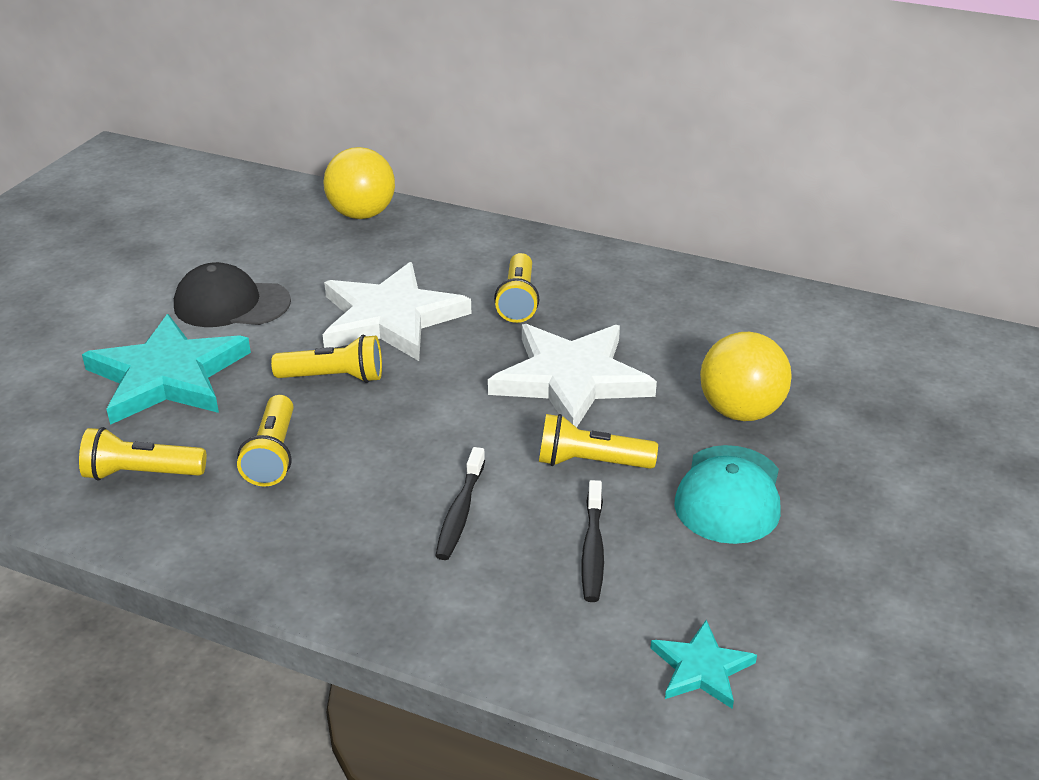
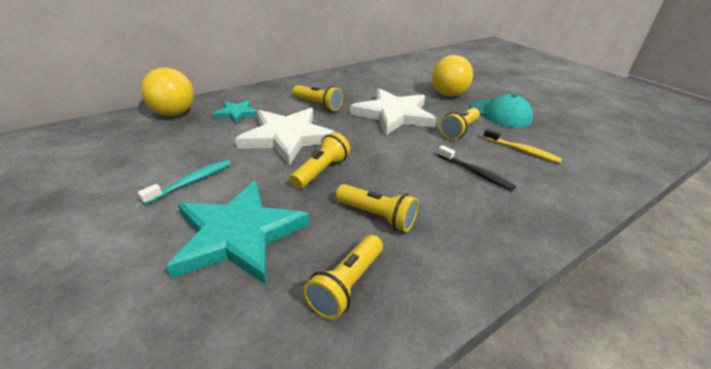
camera: 60 degrees left, 0 degrees up
(231, 304) = (192, 181): black cap -> turquoise toothbrush
(593, 550) = (522, 150): black toothbrush -> yellow toothbrush
(701, 668) = (608, 154): turquoise star -> turquoise star (236, 113)

